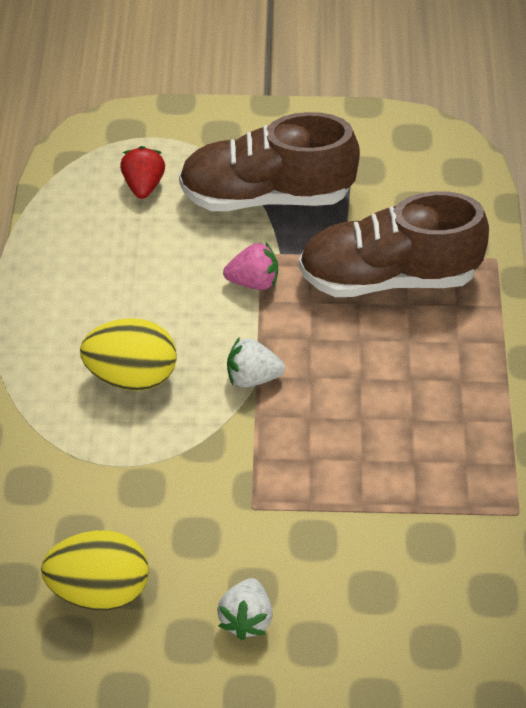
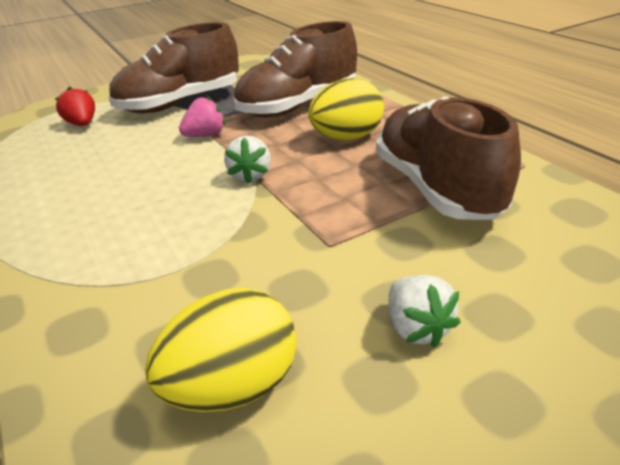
camera: 30 degrees left, 15 degrees down
(132, 377) = (143, 211): yellow egg -> yellow egg (346, 138)
(252, 378) = (250, 175): white strawberry -> white strawberry turned 60 degrees counterclockwise
(401, 495) = (436, 188): none -> brown shoe

